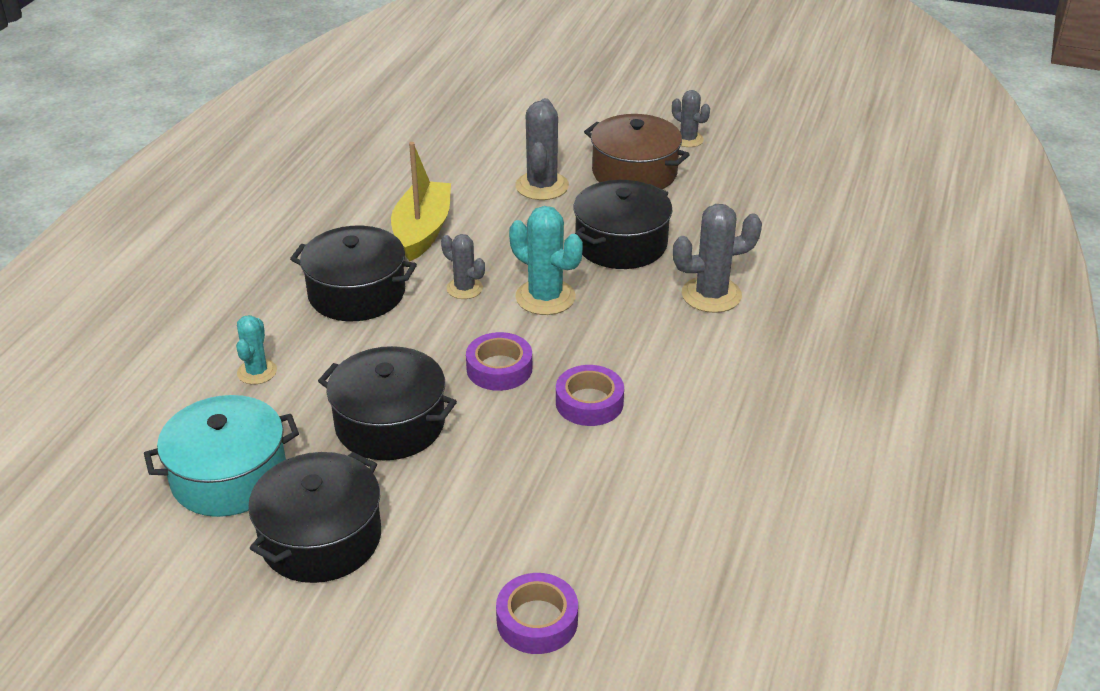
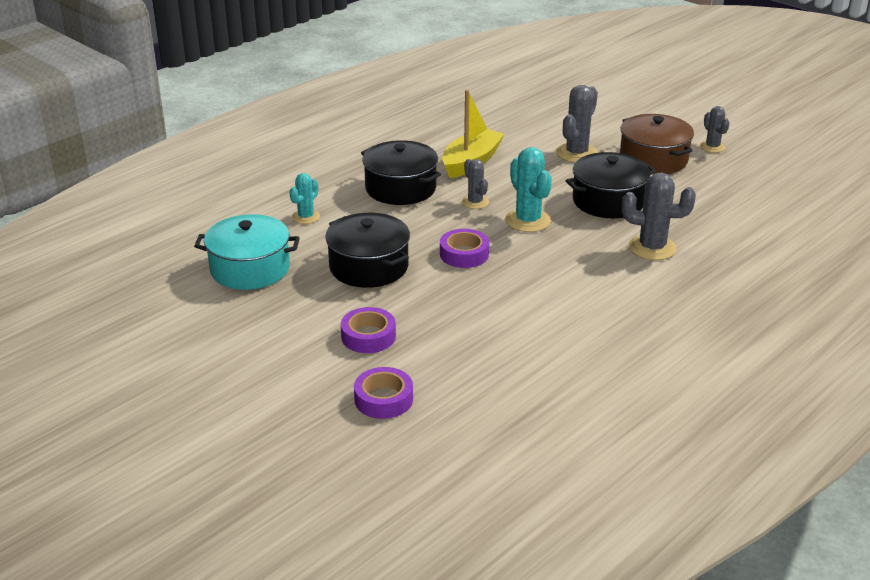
camera: 25 degrees right, 5 degrees down
(321, 538) = (281, 316): black pot -> none
(589, 402) = (511, 289): purple tape -> purple tape (368, 336)

